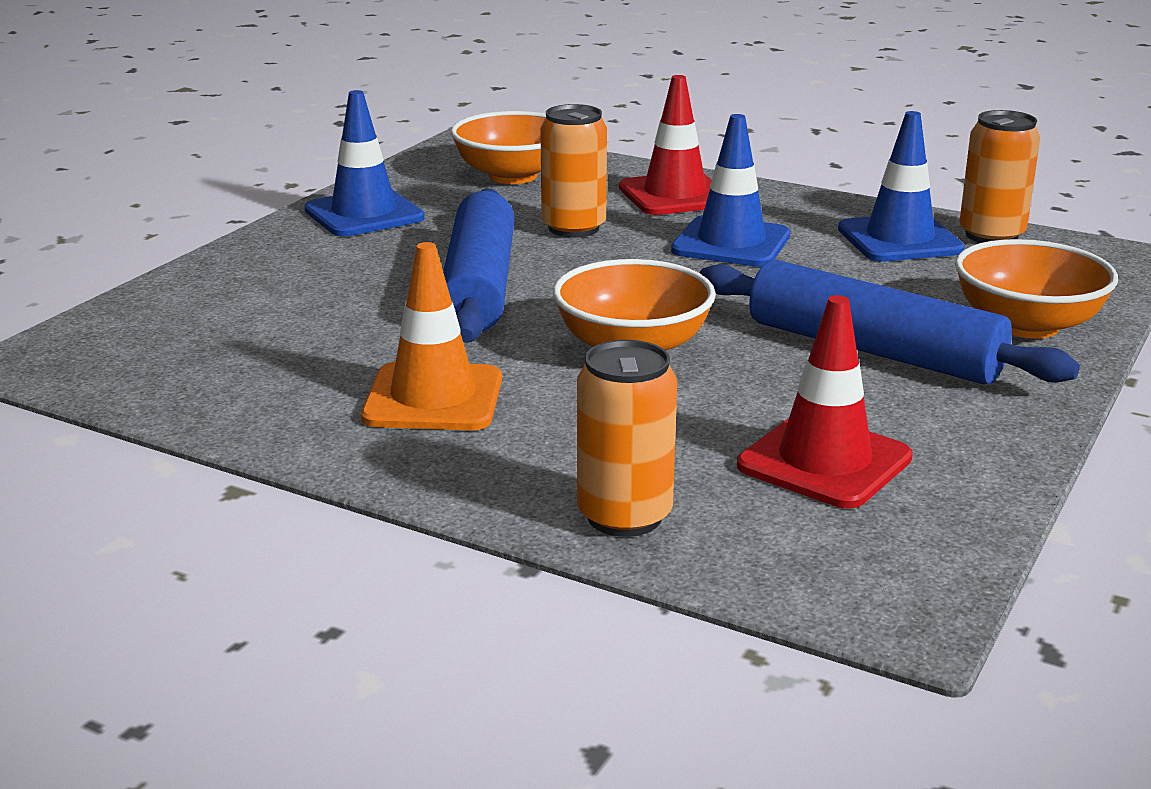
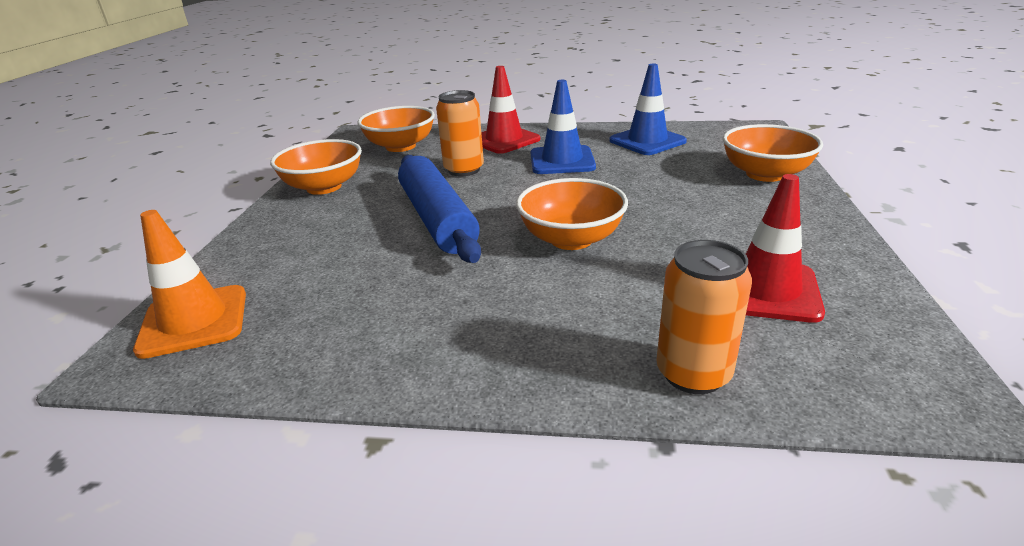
camera: 20 degrees left, 5 degrees up
(364, 214) = (324, 187): blue traffic cone -> orange bowl
(433, 398) = (474, 310): orange traffic cone -> orange traffic cone (194, 321)
(873, 350) = (707, 207): blue rolling pin -> none
(991, 235) = (688, 130): orange can -> none

